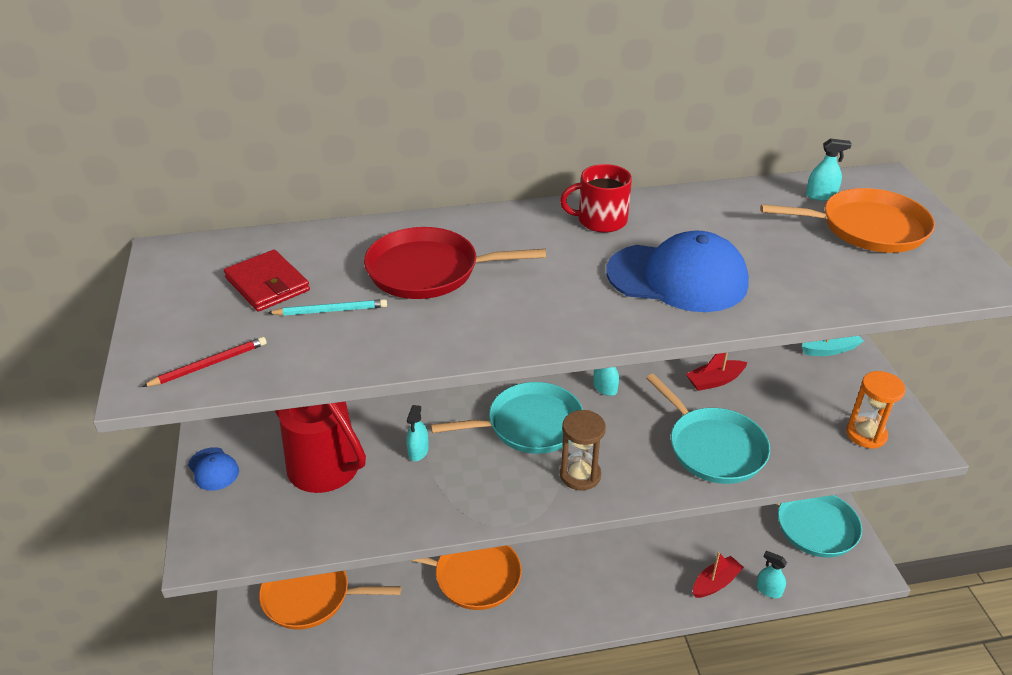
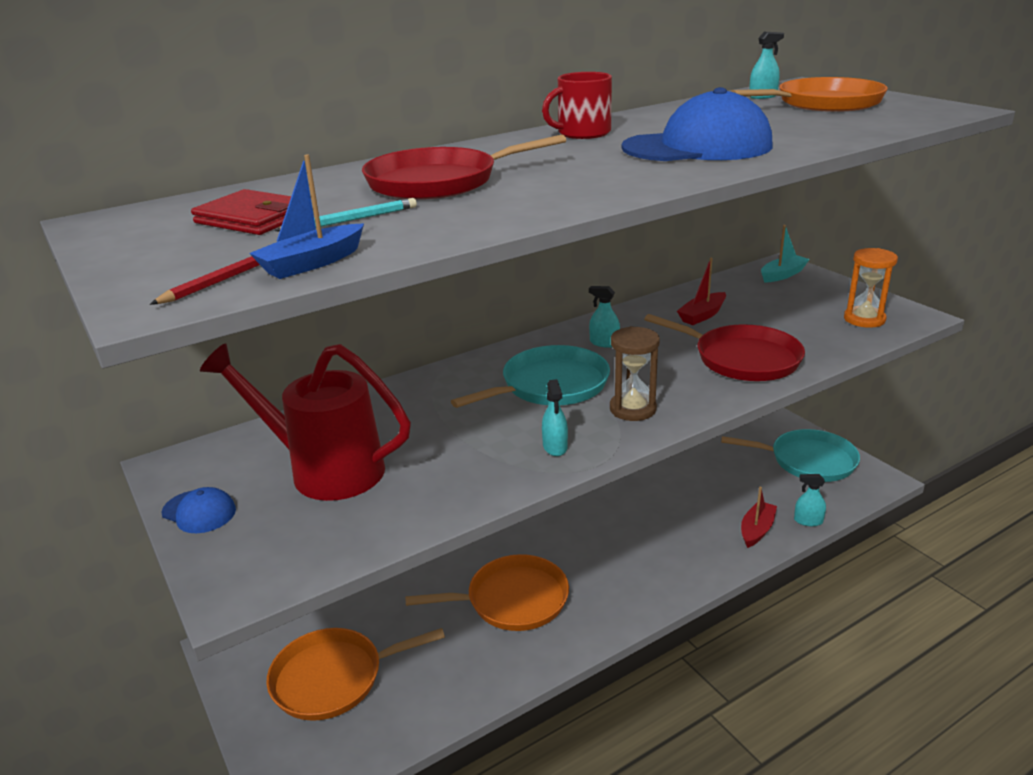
camera: 20 degrees left, 10 degrees down
(270, 365) = (312, 263): none -> blue boat
(418, 451) = (445, 434): turquoise spray bottle -> turquoise spray bottle (555, 447)
(713, 447) = (742, 359): turquoise pan -> red pan

